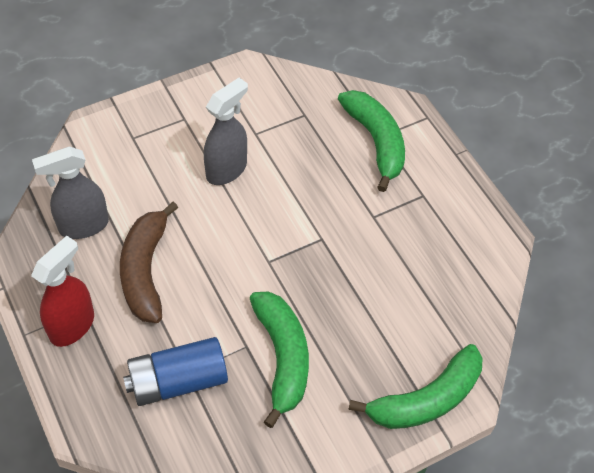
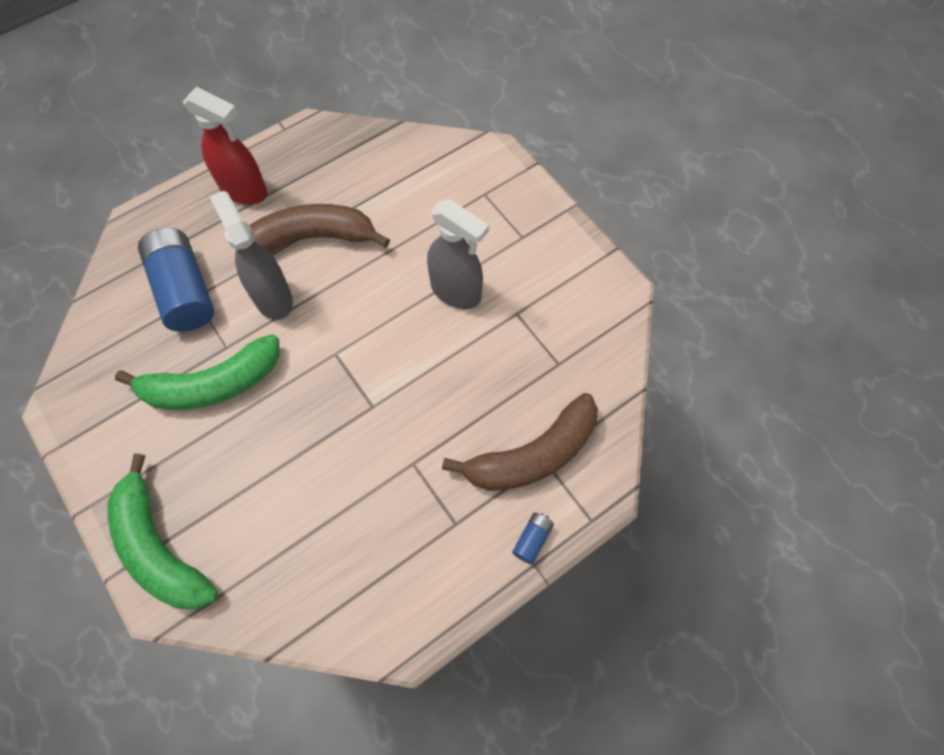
camera: 85 degrees right, 10 degrees up
(83, 226) = (361, 174): grey spray bottle -> grey spray bottle (272, 297)
(376, 142) = (532, 455): green banana -> brown banana
(438, 152) = (532, 539): none -> blue battery

